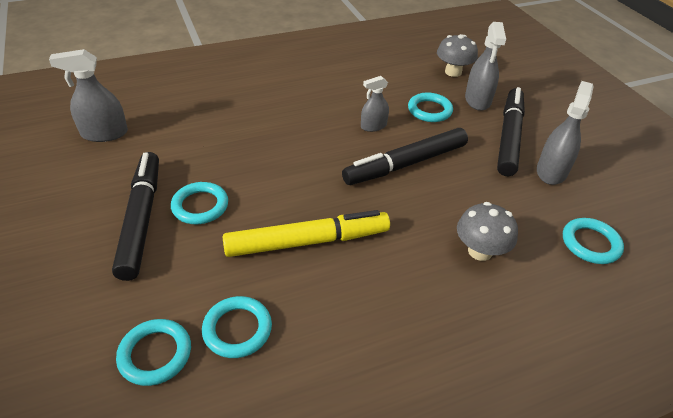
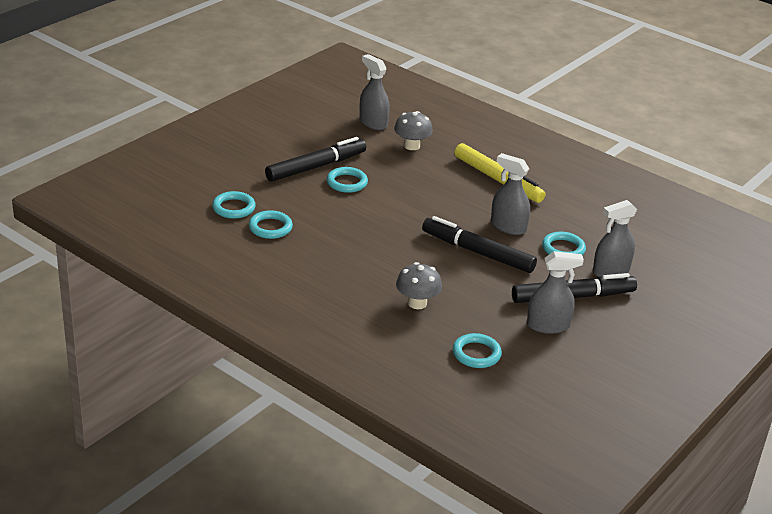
camera: 60 degrees right, 10 degrees down
(307, 242) = (356, 231): yellow marker -> yellow marker (497, 180)
(373, 126) = (508, 226): grey spray bottle -> grey spray bottle, size x1.55
(453, 72) = (642, 249): grey mushroom -> grey mushroom (412, 146)

